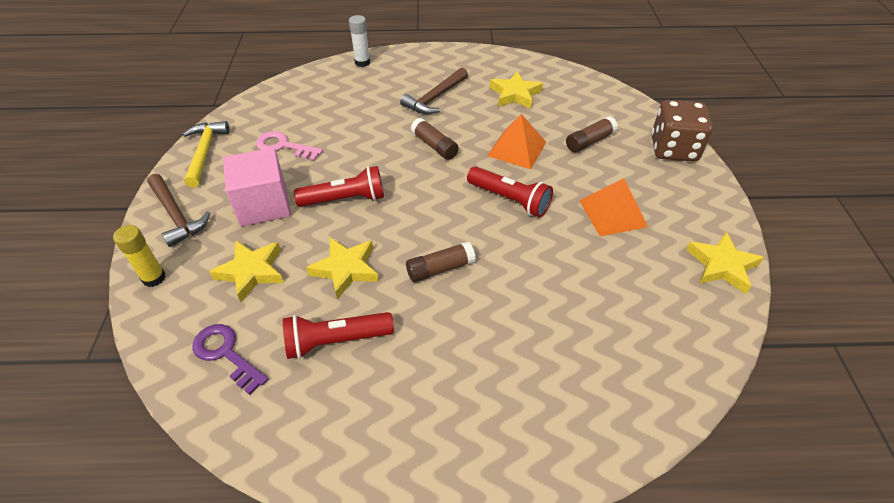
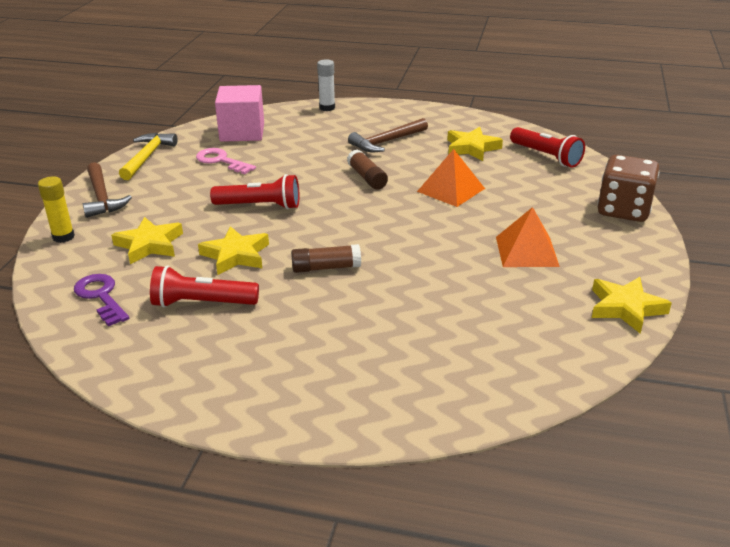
camera: 15 degrees right, 15 degrees down
(263, 205) = (182, 200): pink cube -> pink cube (242, 132)
(510, 200) = (423, 227): red flashlight -> red flashlight (546, 156)
(589, 141) = (532, 193): brown glue stick -> none

